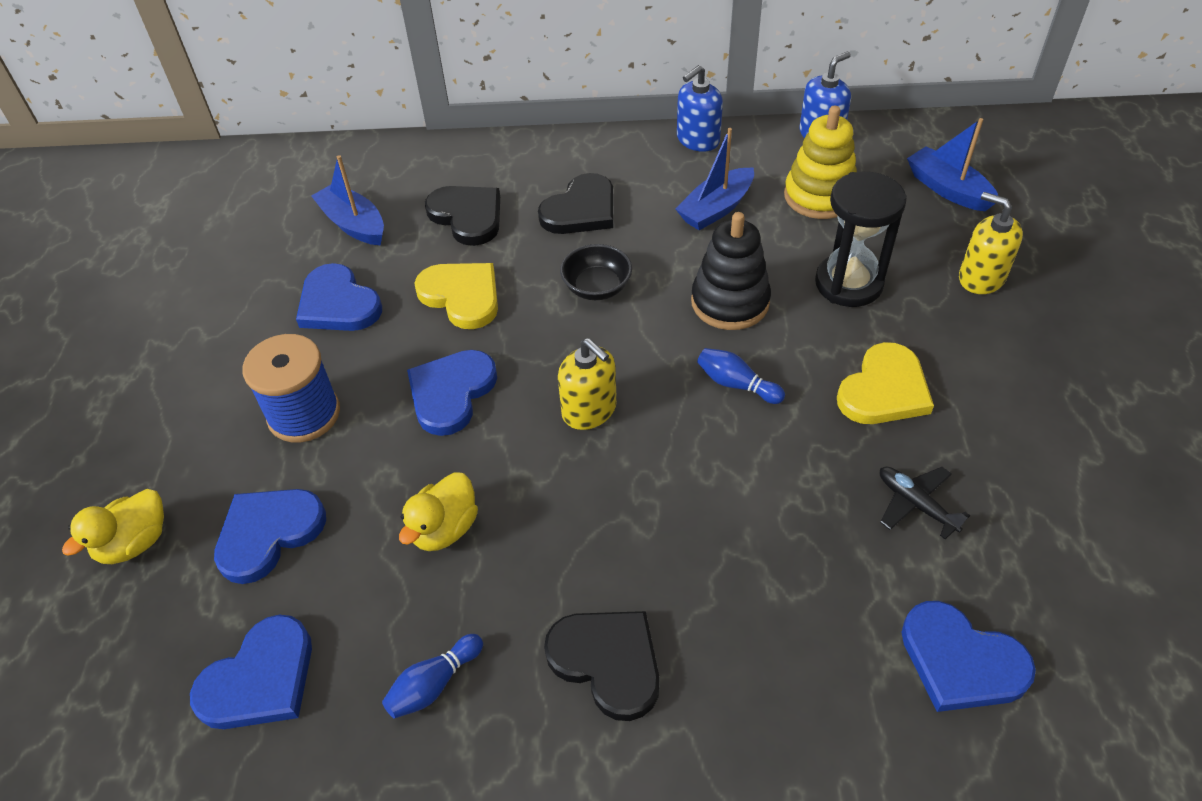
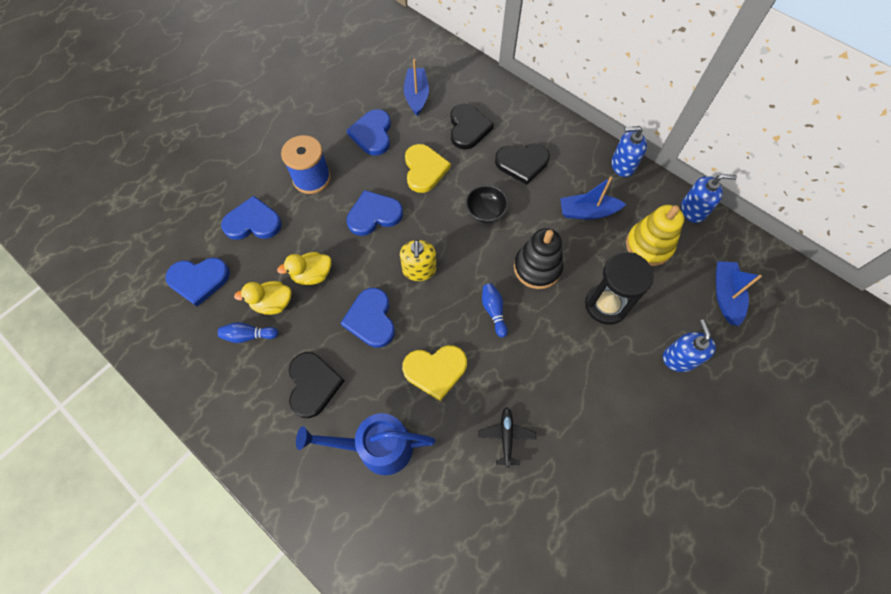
camera: 40 degrees right, 15 degrees up
(135, 543) = (209, 187): yellow duck -> yellow duck (273, 303)
(784, 658) = (376, 447): none -> blue watering can
(884, 390) = (557, 372): yellow heart -> yellow heart (435, 370)
(961, 661) = (443, 518): blue heart -> blue heart (371, 319)
(981, 278) = (679, 358): yellow soap dispenser -> blue soap dispenser

